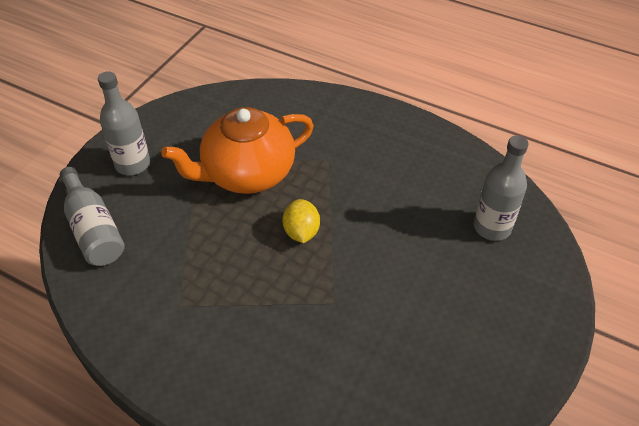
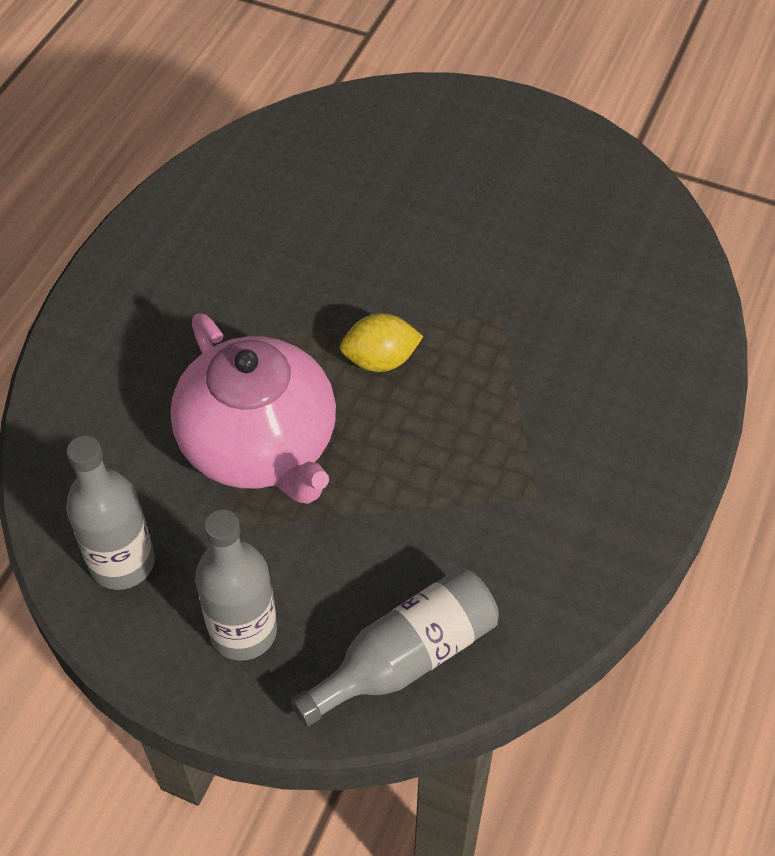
camera: 95 degrees left, 5 degrees up
(247, 173) = (260, 445): orange teapot -> pink teapot
(492, 227) = (350, 151): grey bottle -> grey bottle (122, 563)

